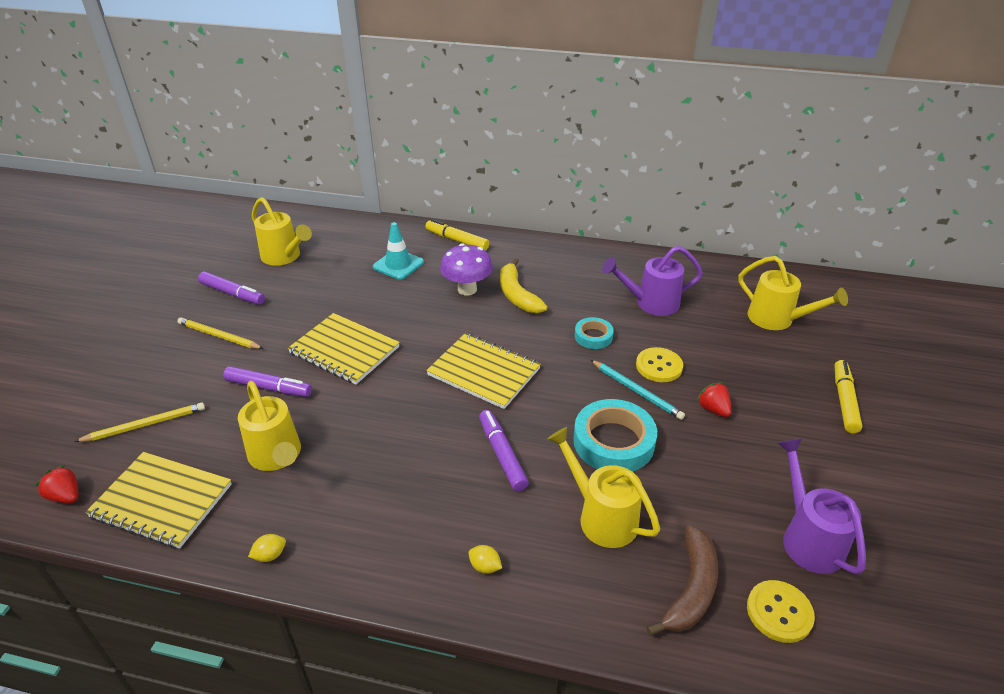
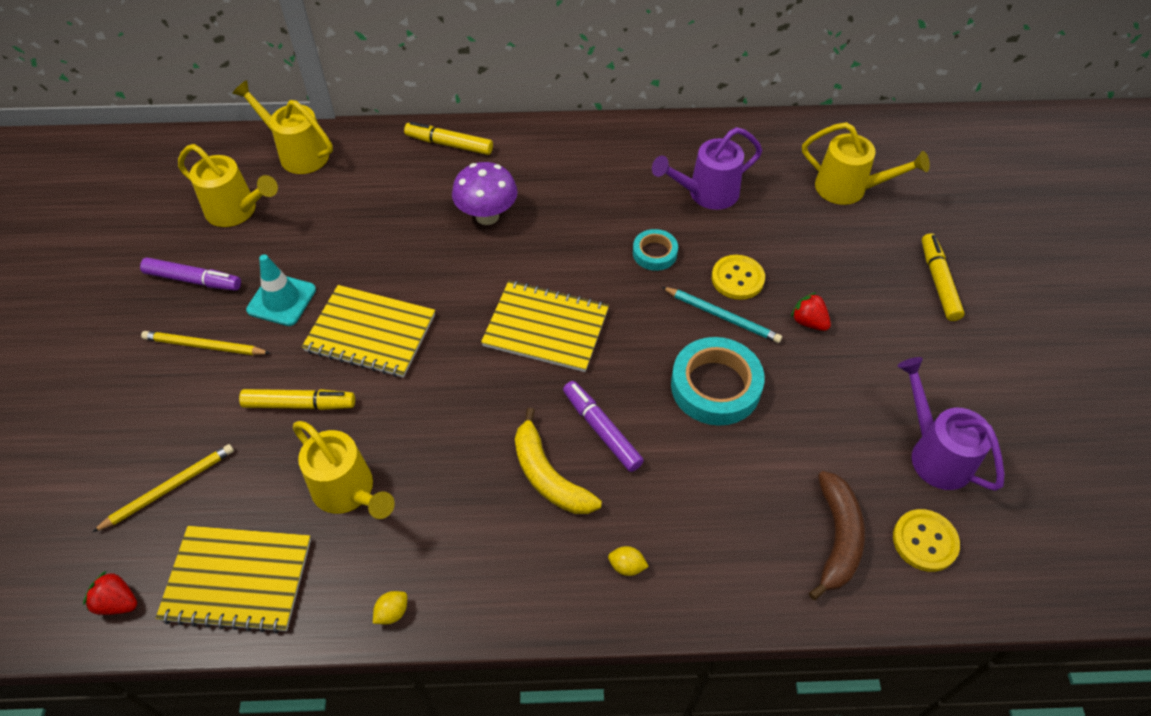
camera: 15 degrees left, 15 degrees up
(268, 387) = (299, 404): purple marker -> yellow marker
(398, 265) = (389, 195): turquoise traffic cone -> turquoise traffic cone (281, 300)
(517, 295) = (550, 212): yellow banana -> yellow banana (548, 476)
(601, 516) = (727, 479): yellow watering can -> yellow watering can (298, 153)

